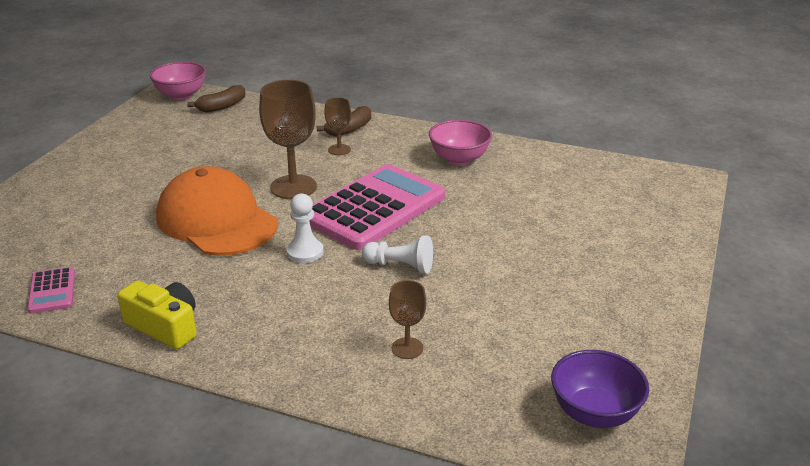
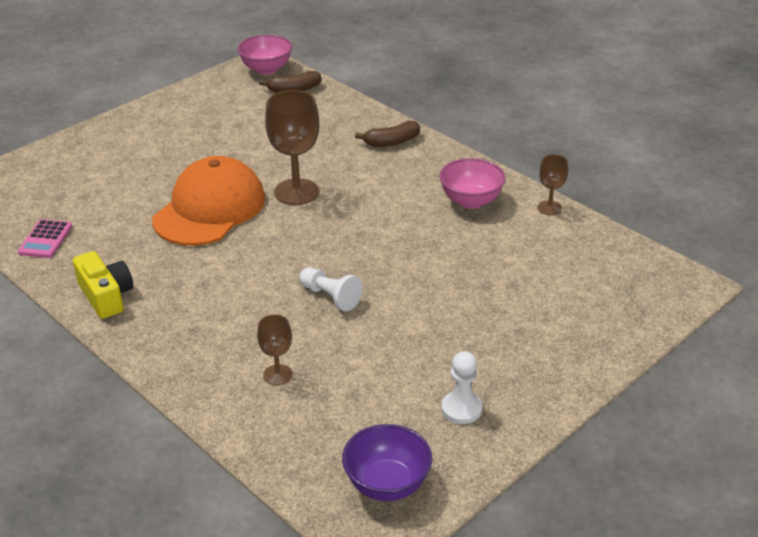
camera: 25 degrees right, 5 degrees up
(216, 220) = (210, 209): orange cap -> orange cap turned 45 degrees clockwise
(305, 252) = (260, 260): white pawn -> white pawn (461, 409)
(339, 150) = (365, 162): brown goblet -> brown goblet (549, 208)
(374, 208) = (351, 233): pink calculator -> none

